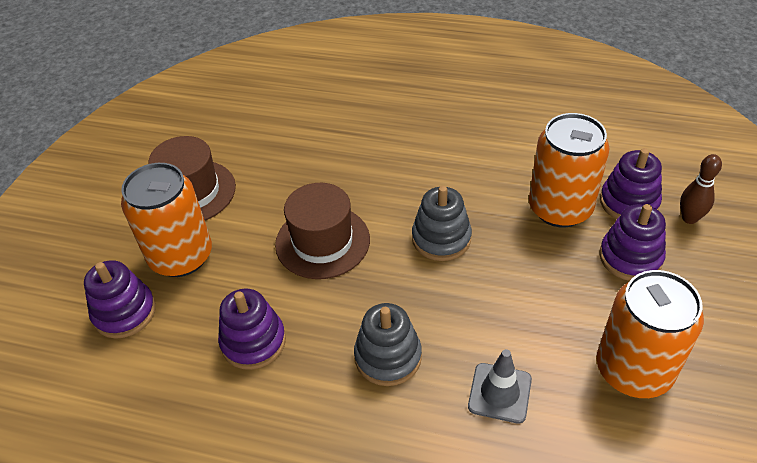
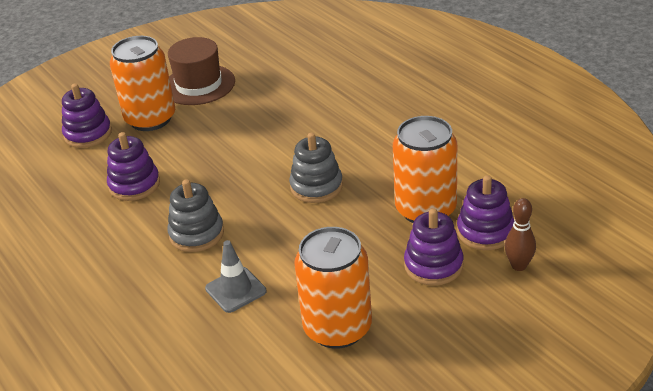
camera: 40 degrees right, 10 degrees down
(322, 242) = (240, 151): brown hat -> none

